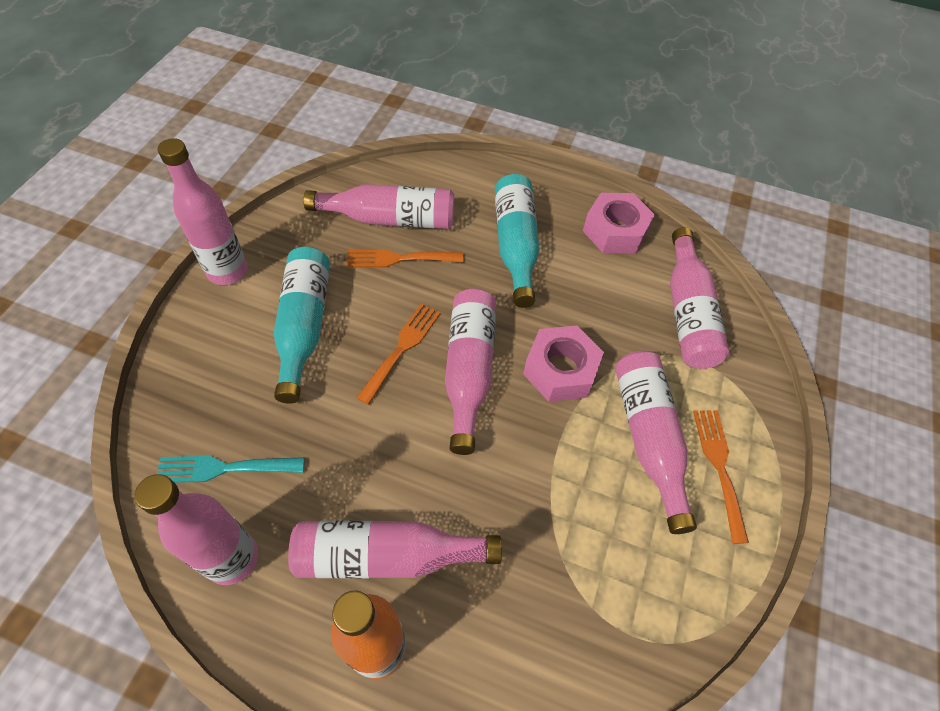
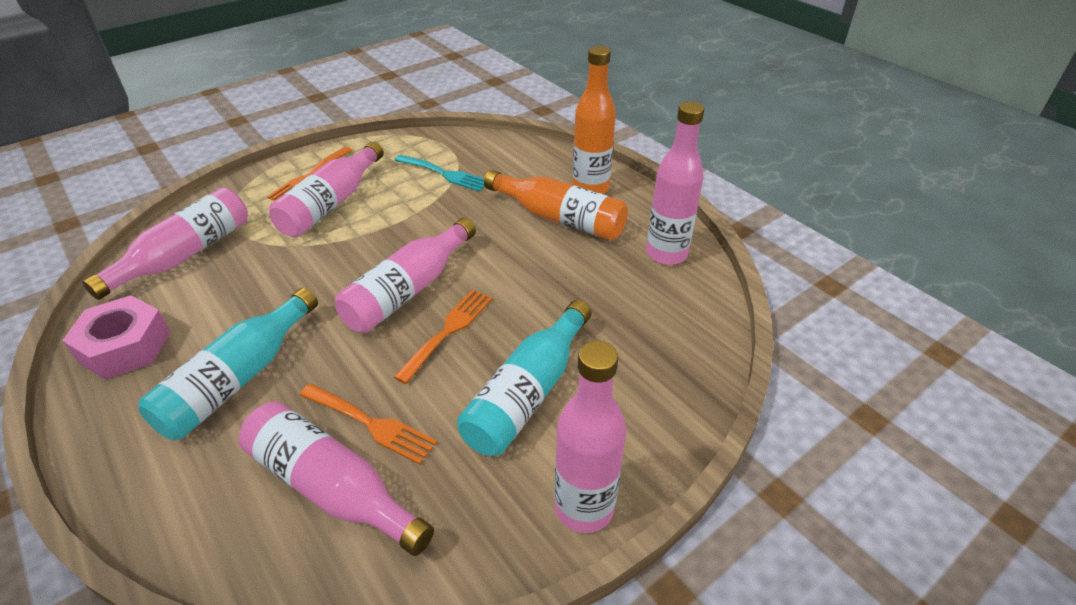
camera: 145 degrees left, 15 degrees down
(224, 468) = (656, 306): turquoise fork -> turquoise fork (445, 174)
(386, 556) = (559, 218): pink bottle -> orange bottle
(402, 348) = (448, 331): orange fork -> orange fork turned 150 degrees clockwise
(560, 370) = (337, 261): pink nut -> none

